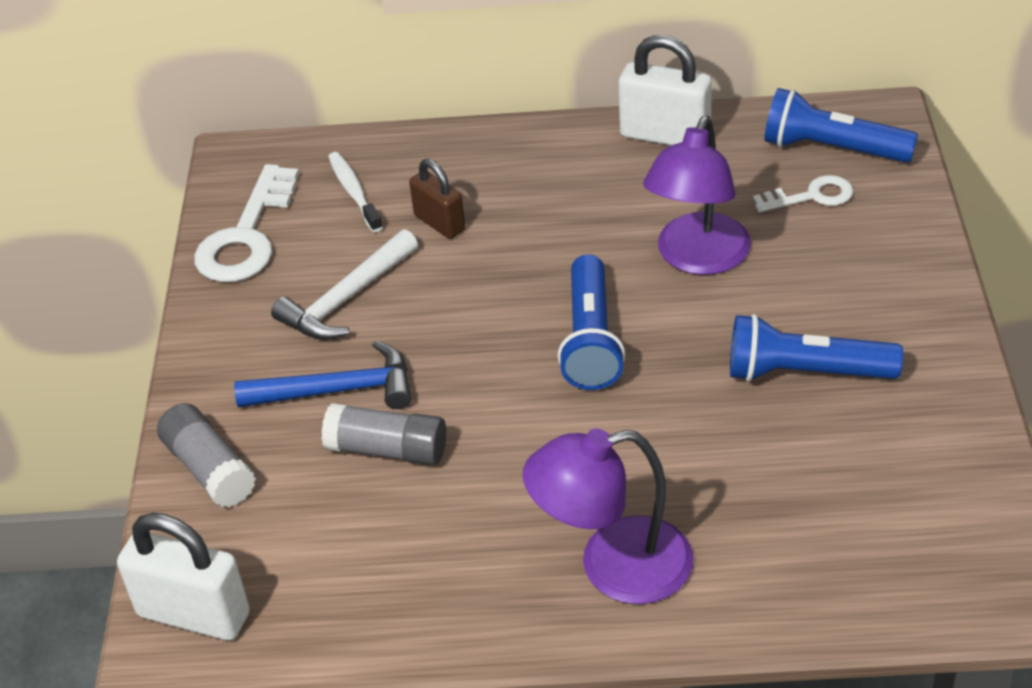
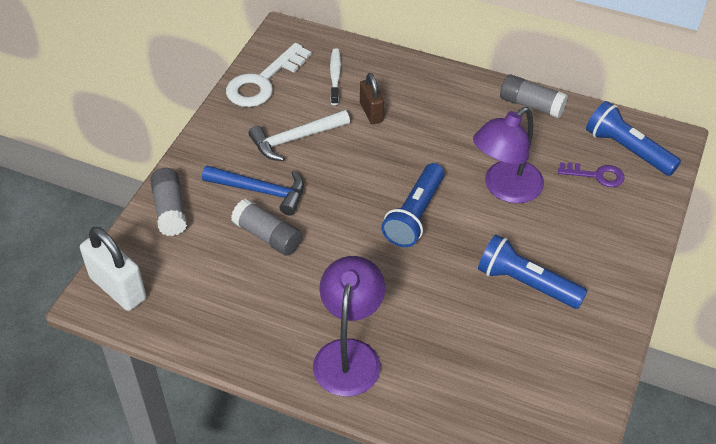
camera: 20 degrees right, 5 degrees up
(613, 567) = (349, 354): purple lamp -> purple lamp turned 90 degrees clockwise
(665, 135) = (531, 105): white padlock -> grey glue stick
(811, 196) = (596, 175): white key -> purple key

